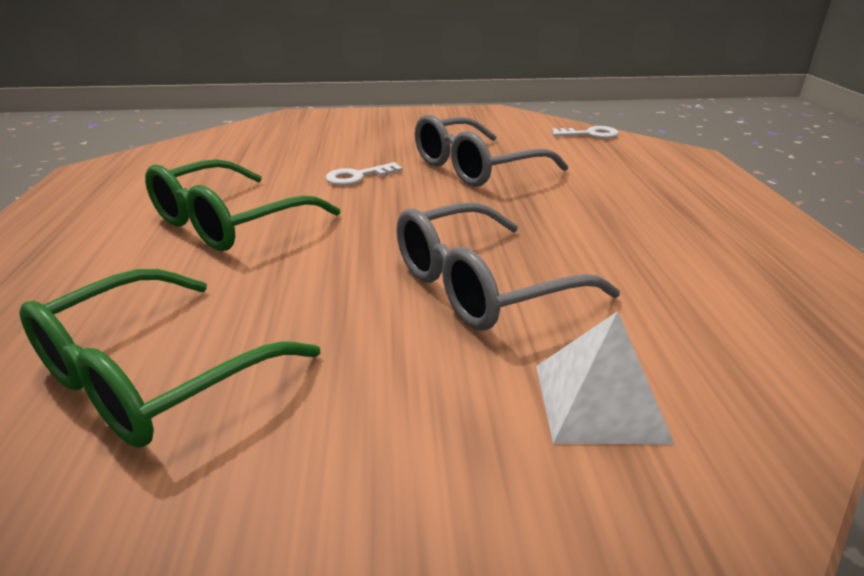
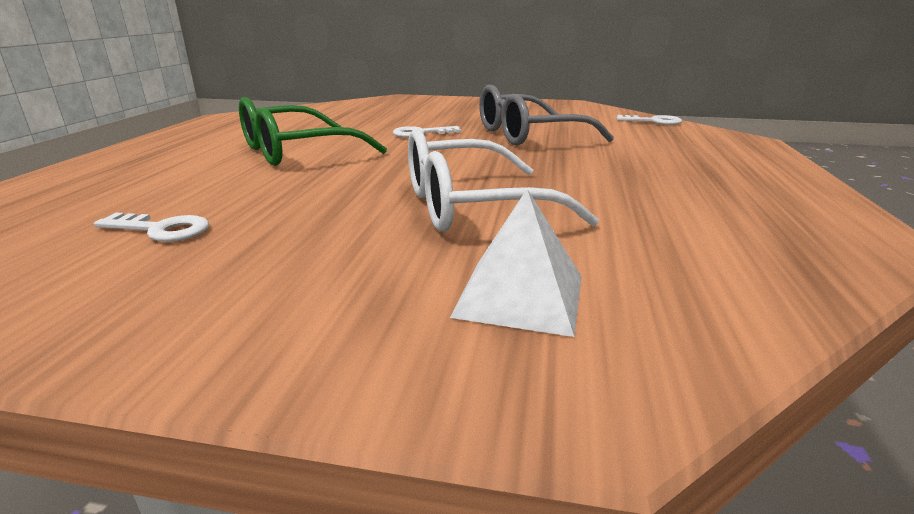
camera: 15 degrees right, 5 degrees down
(157, 375) = (161, 229): green glasses -> white key
(484, 285) = (473, 206): grey glasses -> white glasses

